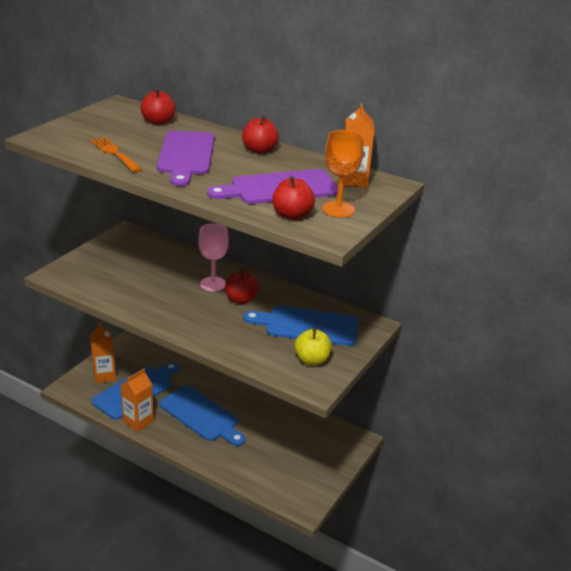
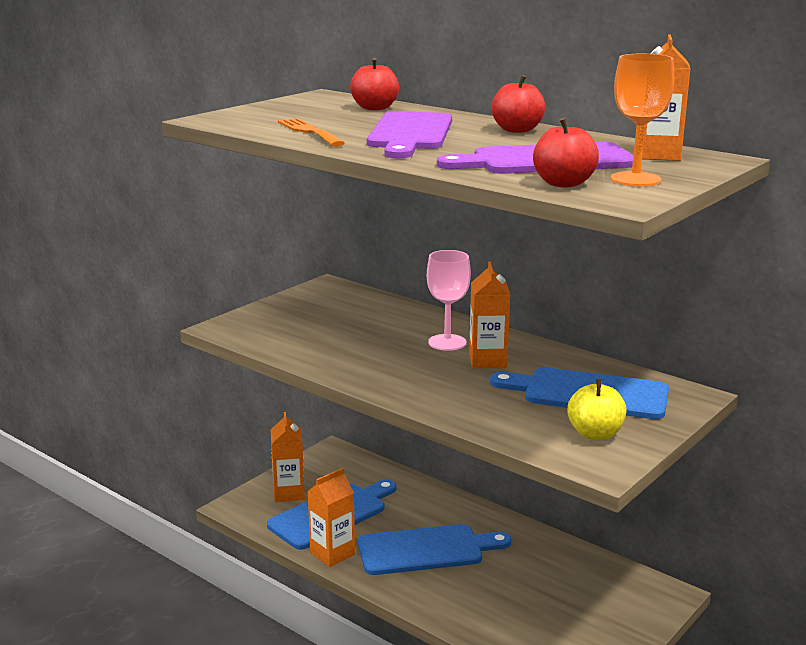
camera: 10 degrees right, 10 degrees down
(201, 415) = (426, 550): blue cutting board -> blue cutting board turned 60 degrees counterclockwise
(241, 299) = (487, 361): red apple -> orange carton

